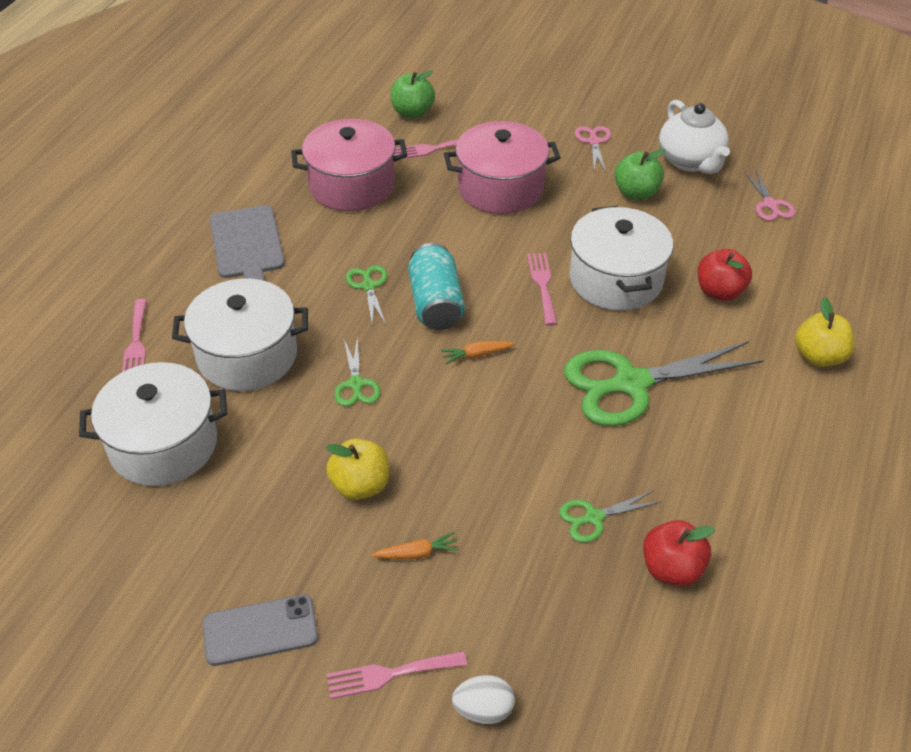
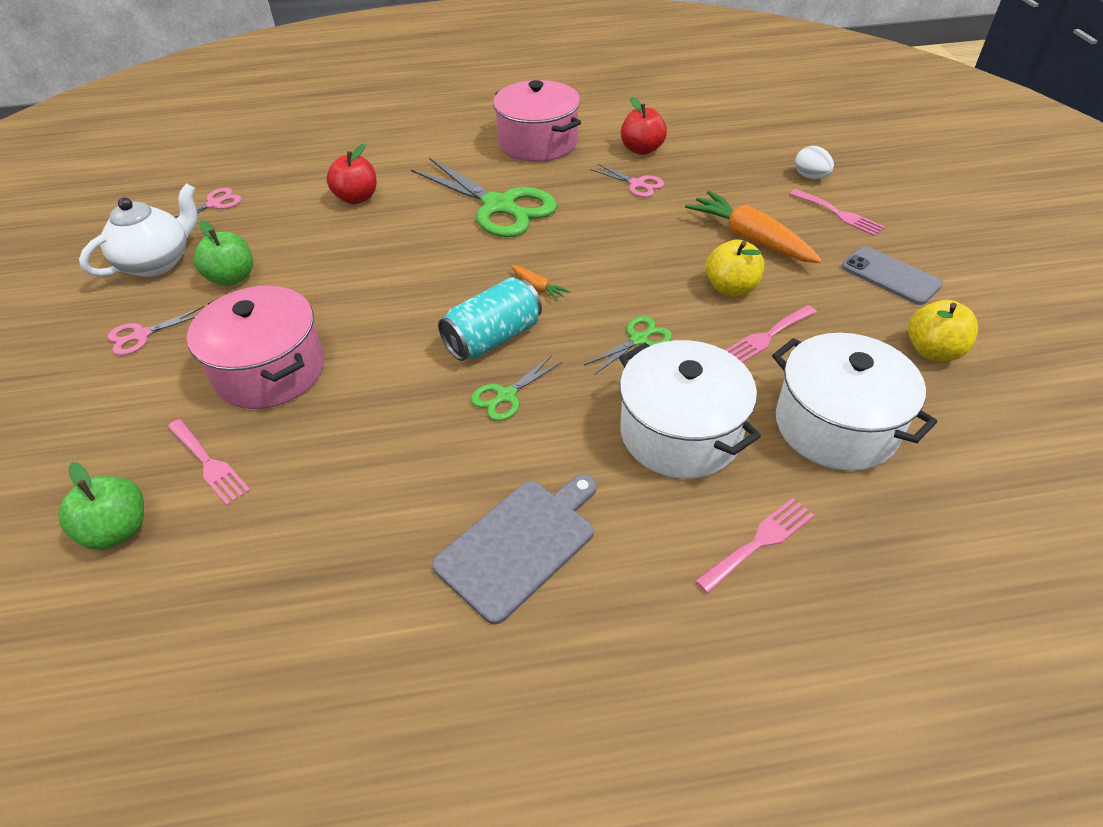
camera: 120 degrees left, 0 degrees up
(352, 185) = (333, 505): pink pot -> pink pot (538, 143)
(417, 553) = (750, 239): orange carrot -> orange carrot, size x2.17
(542, 285) = (416, 285): pink fork -> pink fork (767, 337)
(594, 517) = (637, 184): green scissors -> pink scissors
(615, 279) = (378, 249): white pot -> none
(819, 356) = (401, 145): yellow apple -> yellow apple (933, 351)

